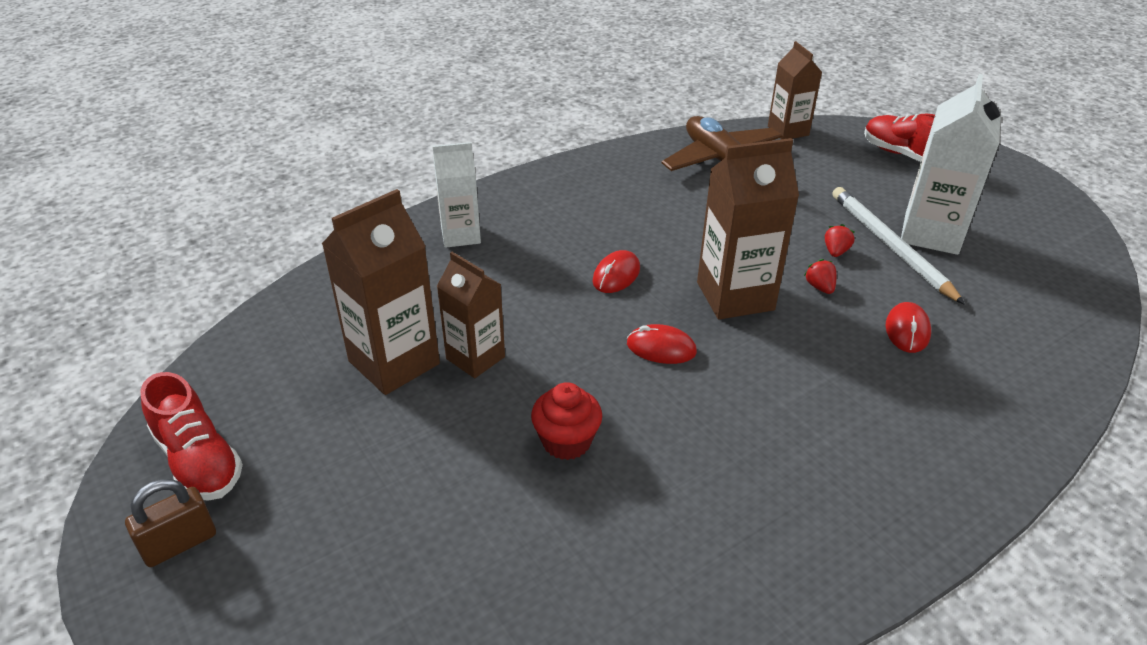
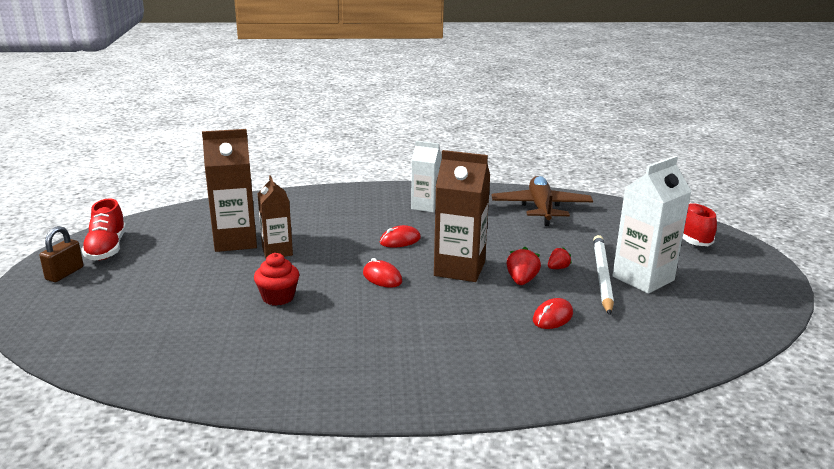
camera: 30 degrees right, 15 degrees down
(180, 543) = (64, 273): brown padlock -> brown padlock turned 60 degrees counterclockwise
(460, 235) = (336, 201): white carton -> white carton (425, 206)
(788, 131) = (611, 204): brown carton -> none
(820, 287) = (521, 281): red strawberry -> red strawberry, size x1.52

